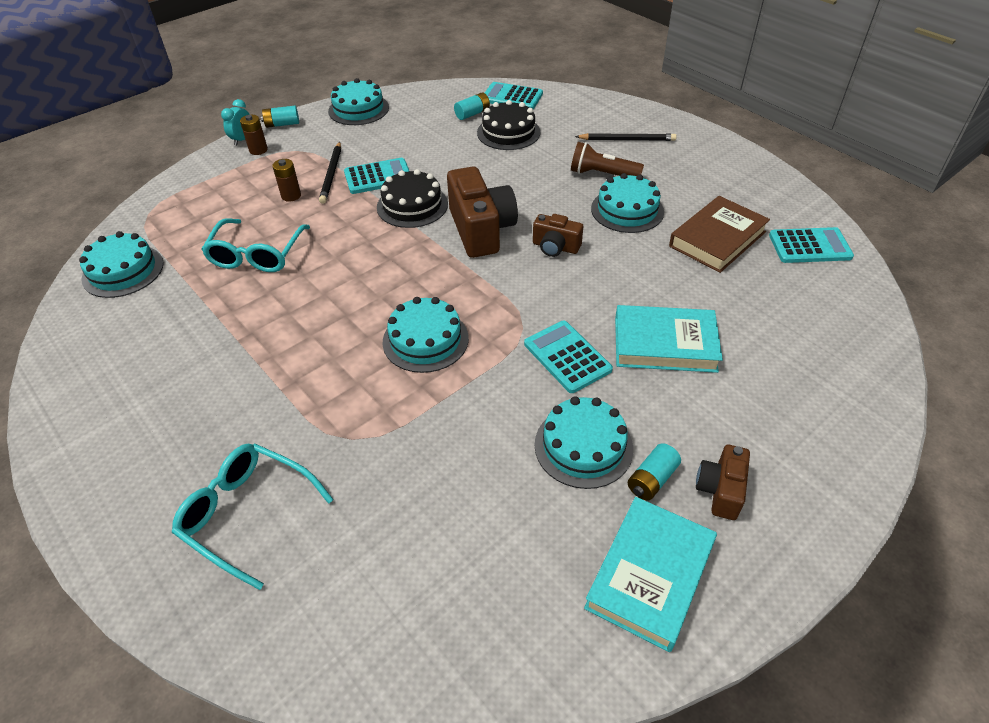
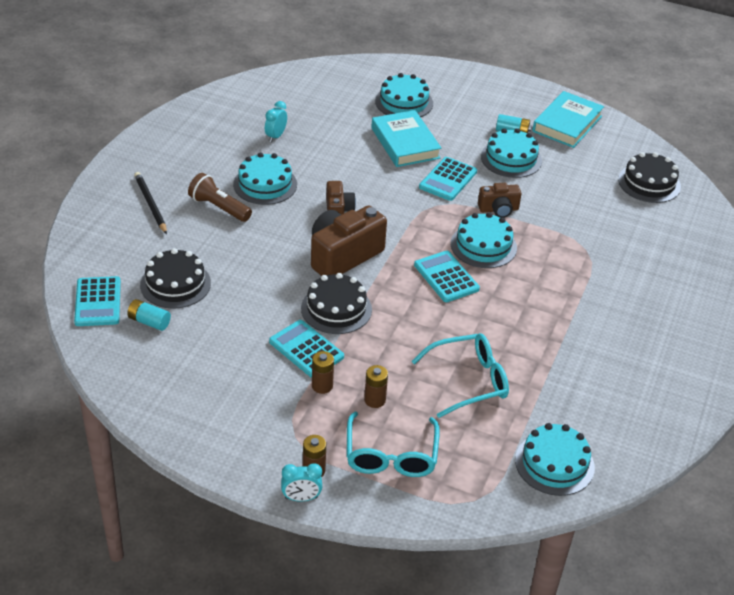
camera: 120 degrees left, 5 degrees down
(247, 514) = (668, 269): turquoise glasses -> turquoise glasses (391, 455)
(282, 124) = (250, 477): turquoise battery -> none
(332, 174) = (322, 386): black pencil -> brown battery
(358, 109) = (182, 421): turquoise cake -> turquoise cake (404, 102)
(434, 614) = (649, 183): none -> black cake
(602, 174) = (219, 207): brown flashlight -> brown flashlight turned 135 degrees clockwise
(650, 575) = (567, 124): turquoise book -> turquoise book turned 60 degrees counterclockwise
(717, 239) = (276, 136): brown book -> turquoise clock
(720, 490) = (499, 110): brown camera -> brown camera (498, 209)
(809, 246) = (258, 97): turquoise calculator -> turquoise calculator (446, 277)

